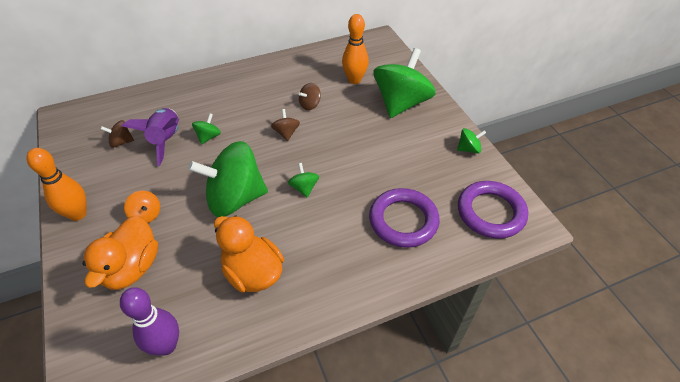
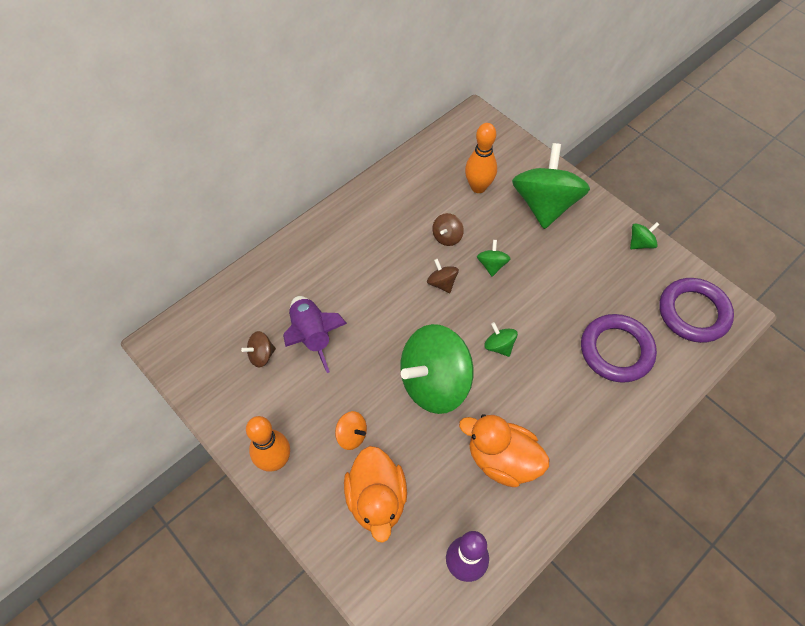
camera: 20 degrees left, 10 degrees up
(208, 137) = (358, 316): green spinning top -> green spinning top (492, 265)

